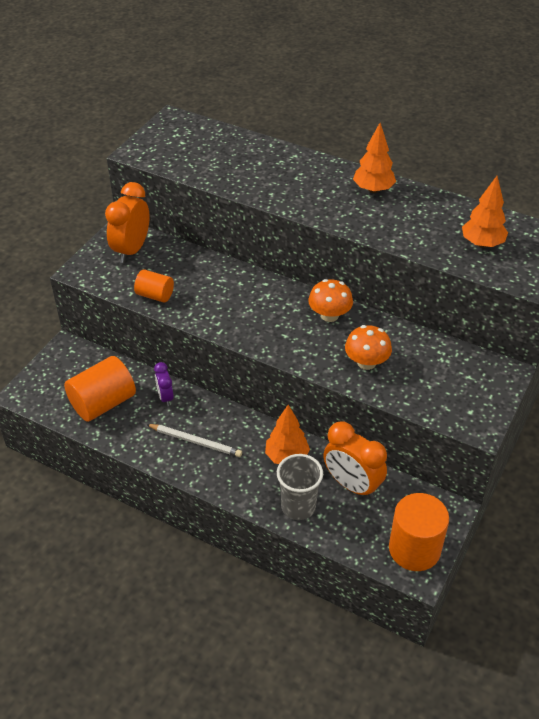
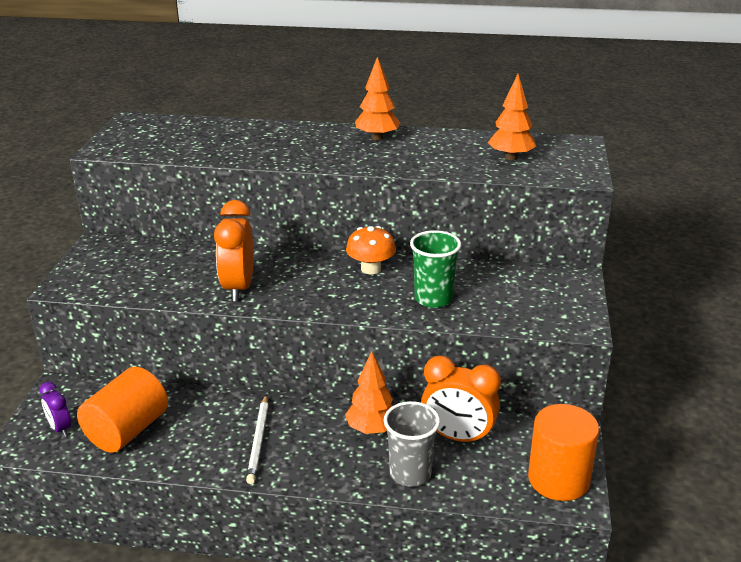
camera: 20 degrees left, 15 degrees down
(131, 250) = (118, 257): orange clock -> orange clock (238, 288)
(155, 295) = (165, 290): orange cylinder -> none
(165, 397) = (202, 407): purple clock -> purple clock (60, 428)
(195, 441) = (259, 441): white pencil -> white pencil turned 90 degrees clockwise
(366, 362) = (433, 299): orange mushroom -> green cup

